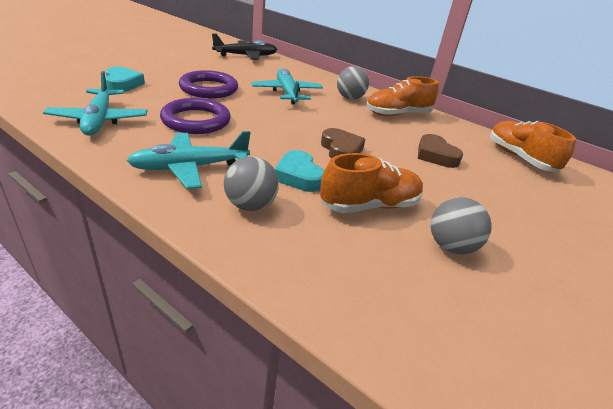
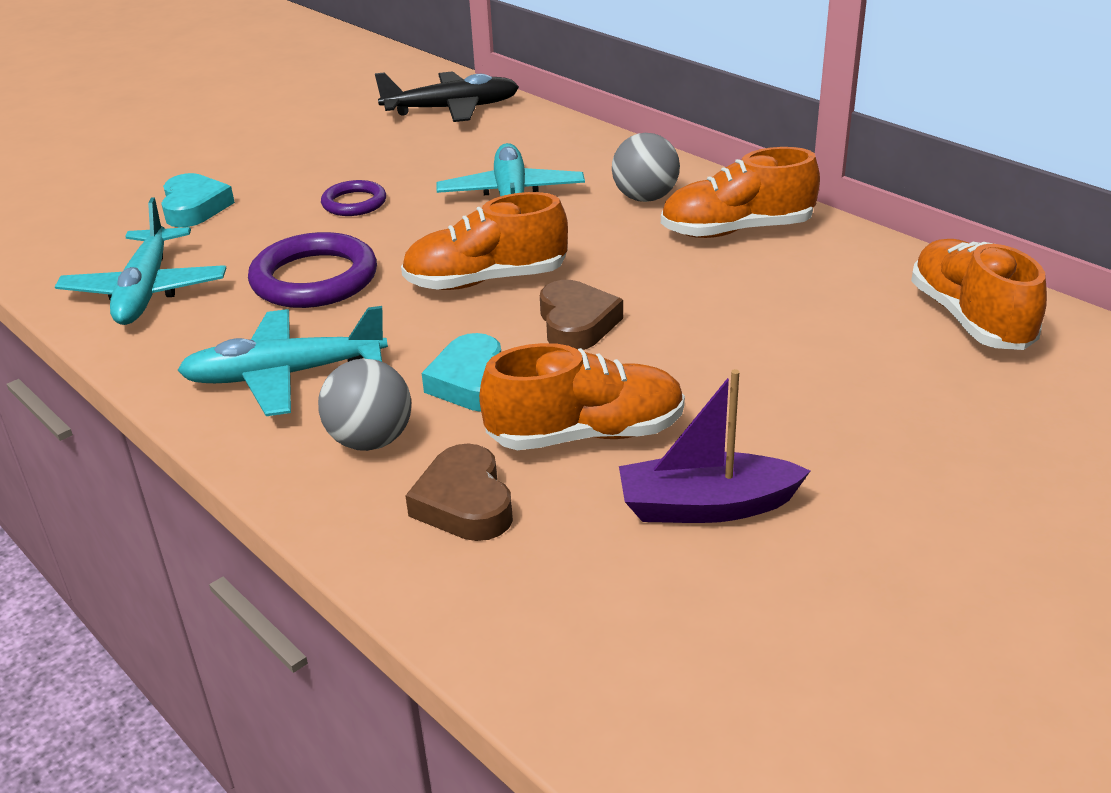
camera: 15 degrees right, 0 degrees up
(209, 89) = (354, 203): purple ring -> purple ring, size x0.57
(287, 127) = (486, 280): none -> orange shoe
(435, 155) = (773, 324): brown heart -> brown heart (464, 503)
(451, 246) = (706, 506): grey ball -> purple boat

